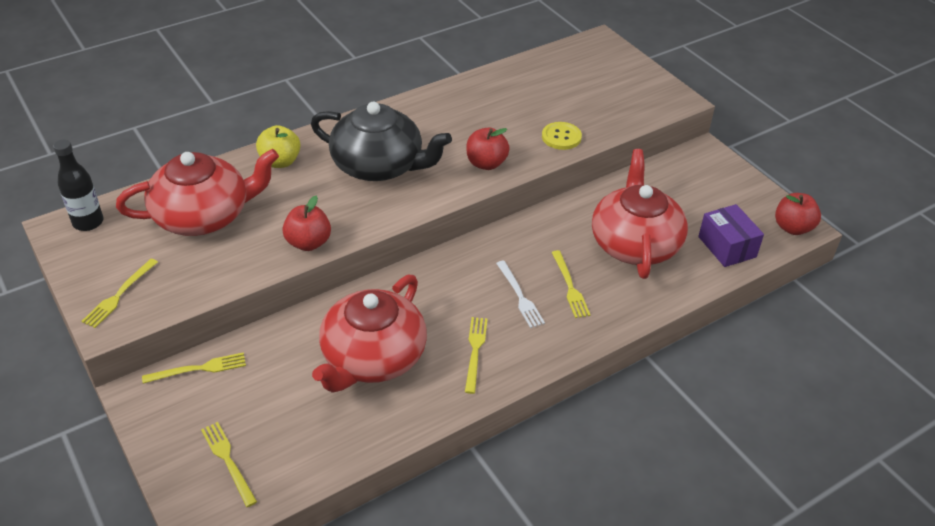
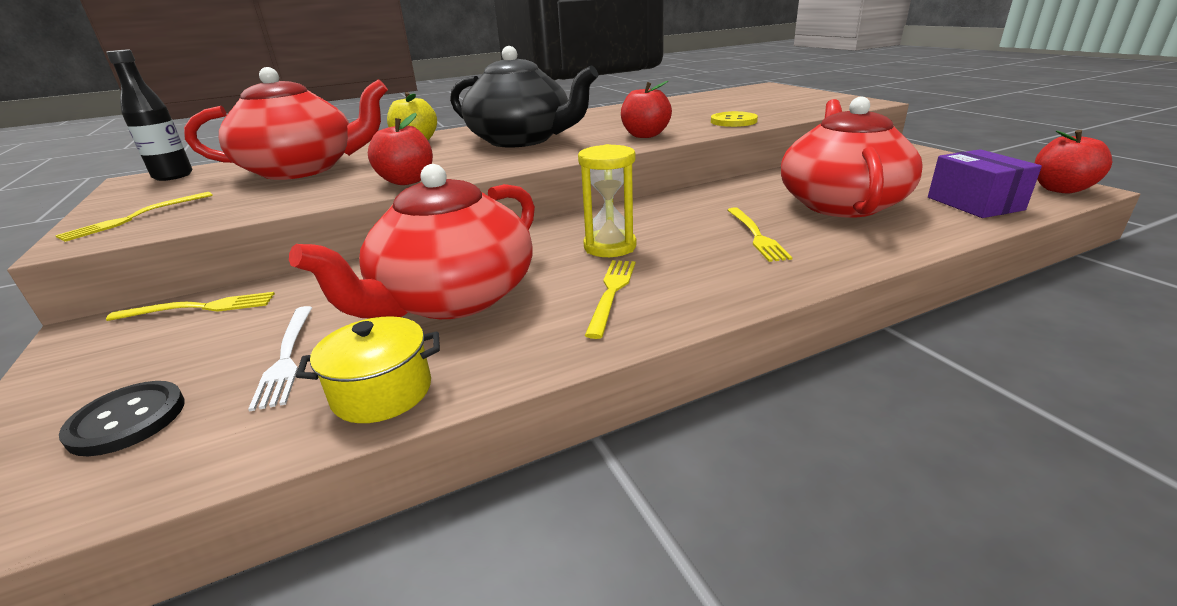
camera: 10 degrees right, 15 degrees down
(228, 461) = (127, 420): yellow fork -> black button
(361, 437) = (382, 392): none -> yellow pot
(467, 299) = (610, 247): none -> yellow hourglass
(519, 296) = (684, 244): white fork -> white fork (286, 357)

